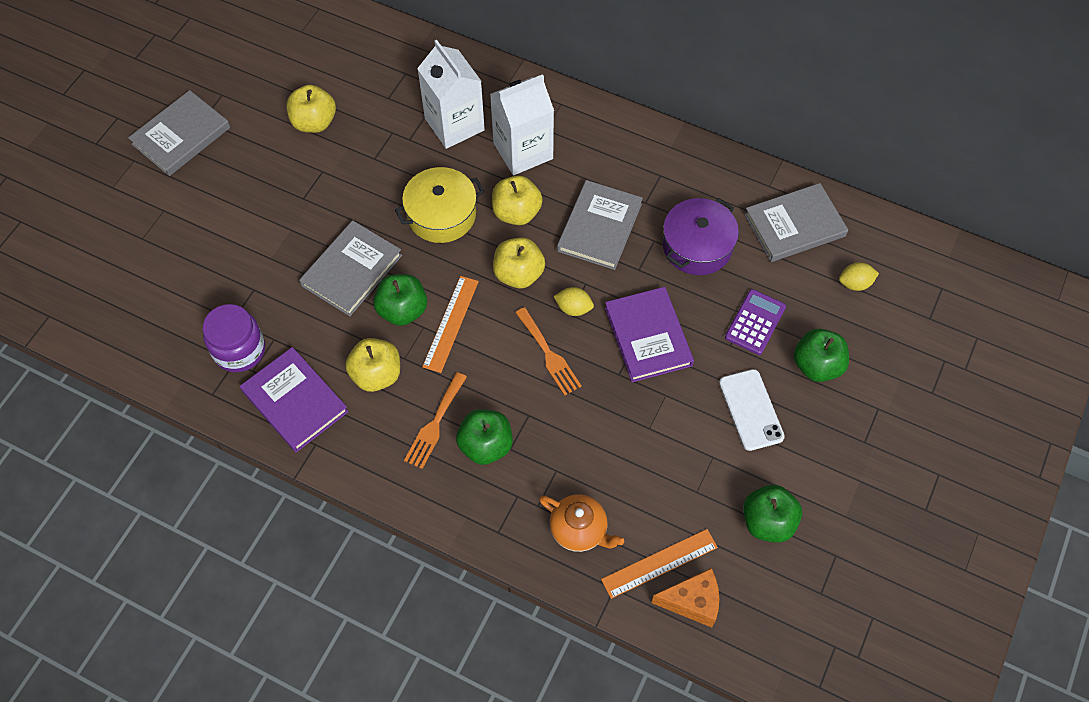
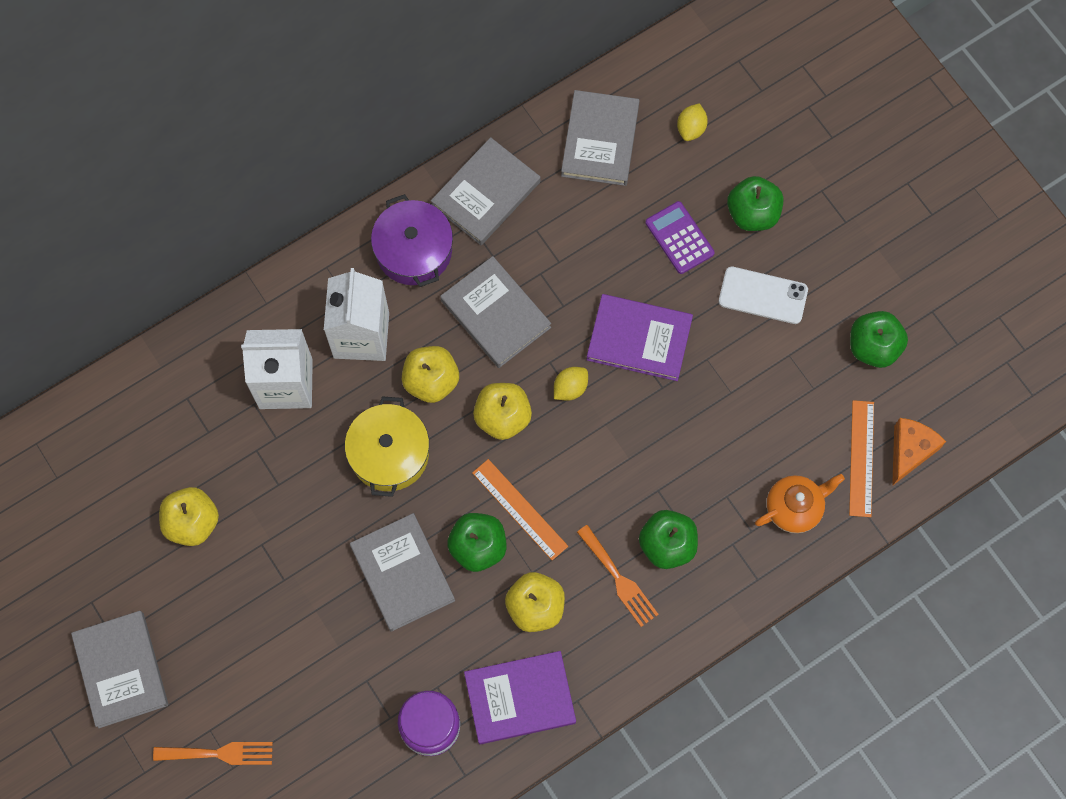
camera: 60 degrees left, 10 degrees up
(549, 354) = (606, 437): orange fork -> orange fork (219, 753)
(692, 172) = (486, 193): none -> grey book
(697, 246) = (570, 239): purple pot -> purple pot (414, 250)

